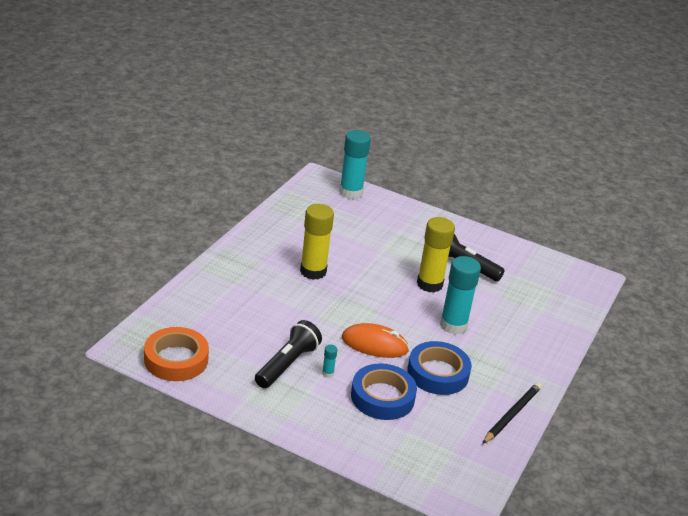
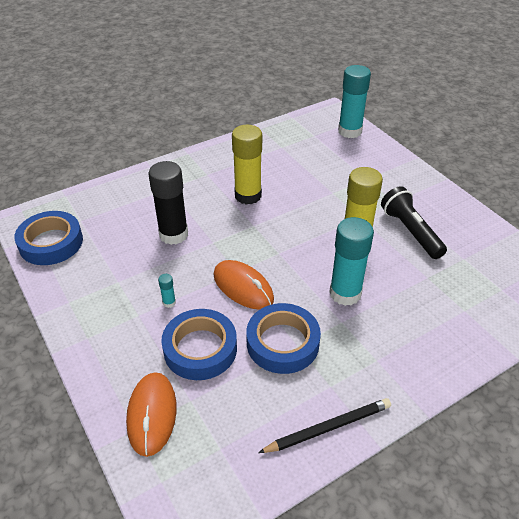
camera: 35 degrees right, 10 degrees up
(176, 359) = (51, 243): orange tape -> blue tape
(280, 321) = (173, 234): none -> black glue stick
(287, 364) = (140, 280): black flashlight -> none
(388, 450) = (152, 414): none -> orange mouse

